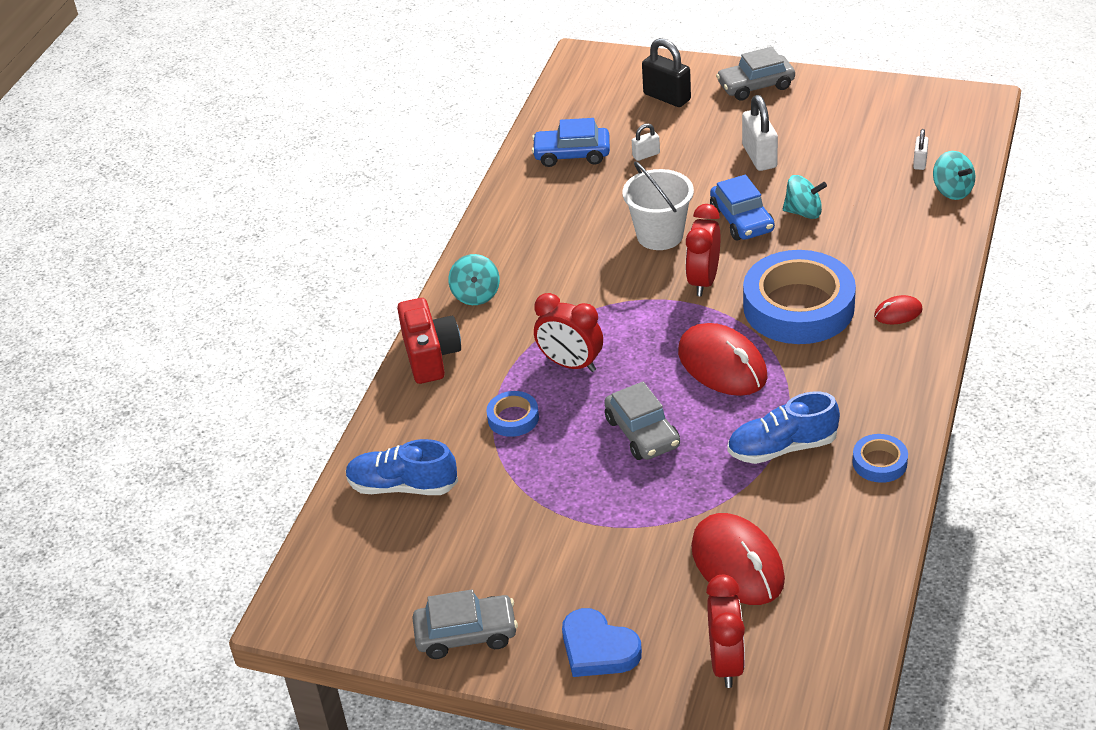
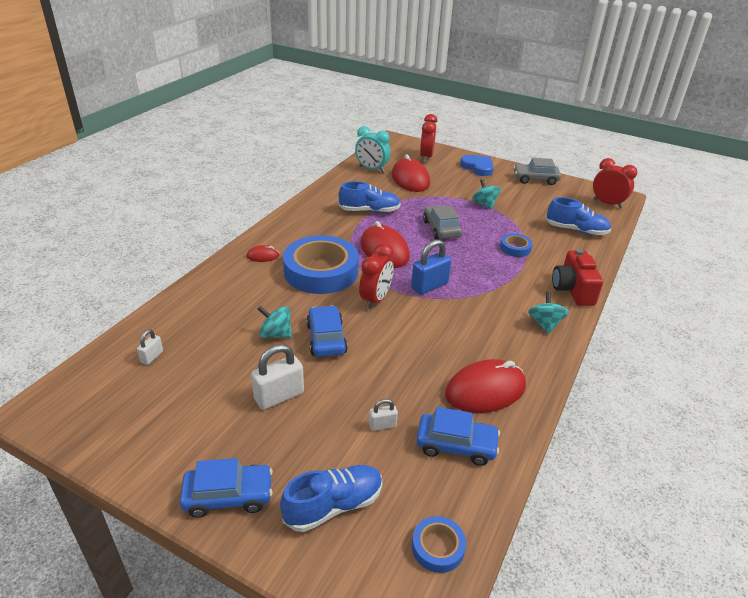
camera: 175 degrees left, 5 degrees down
(547, 205) = (485, 390): none -> red mouse
(571, 364) = (478, 268): red clock -> red clock (607, 203)
(636, 317) = (429, 286): none -> blue padlock
(660, 235) = (395, 340): white bucket -> none
(667, 97) = (333, 506): black padlock -> blue shoe
(755, 85) = (228, 496): grey car -> blue car
(759, 157) = (279, 396): white padlock -> white padlock turned 60 degrees clockwise
(832, 579) = (372, 169): none -> turquoise clock
(879, 462) = (325, 198): blue tape -> blue tape (438, 547)
(952, 191) = (152, 326): turquoise spinning top -> turquoise spinning top (484, 204)

